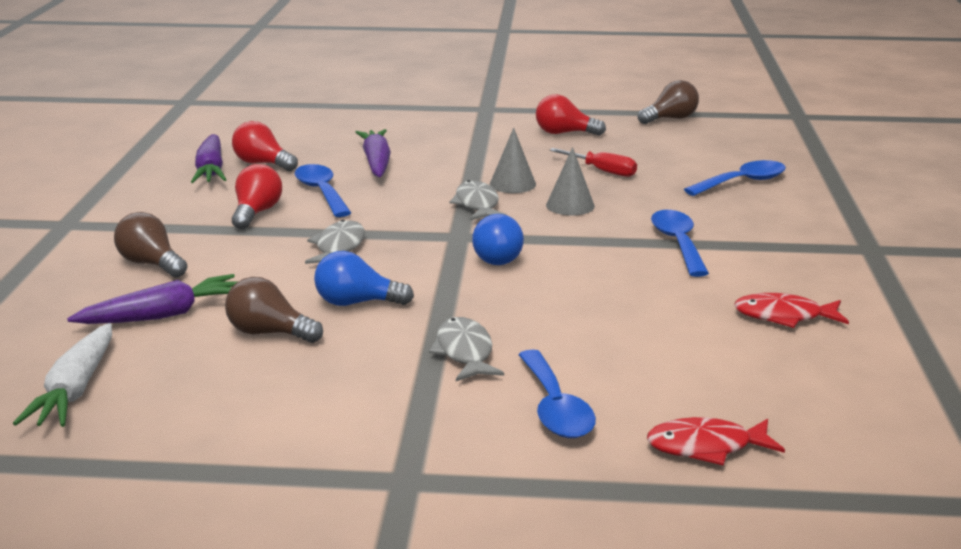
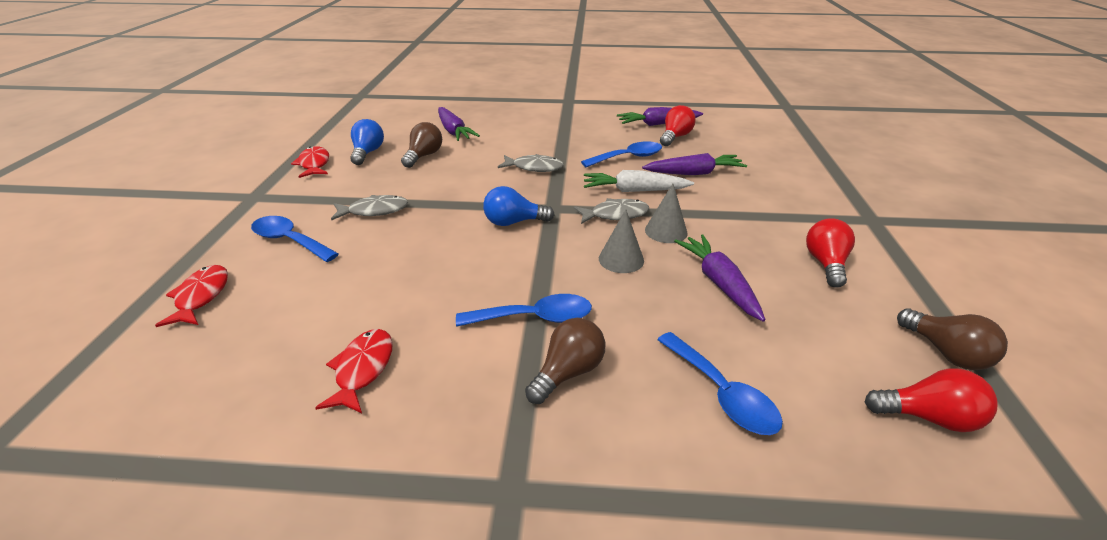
camera: 90 degrees right, 10 degrees up
(75, 390) = (387, 122): white carrot -> white carrot (634, 190)
(151, 264) = (515, 123): brown light bulb -> brown light bulb (568, 372)
(256, 213) = (588, 141): red light bulb -> red light bulb (928, 417)
(273, 440) = (314, 164): none -> red fish
(357, 303) = (453, 176): blue light bulb -> blue light bulb (367, 153)
(555, 408) = (289, 241): blue spoon -> blue spoon turned 45 degrees clockwise
(602, 171) = (719, 283): red screwdriver -> purple carrot

